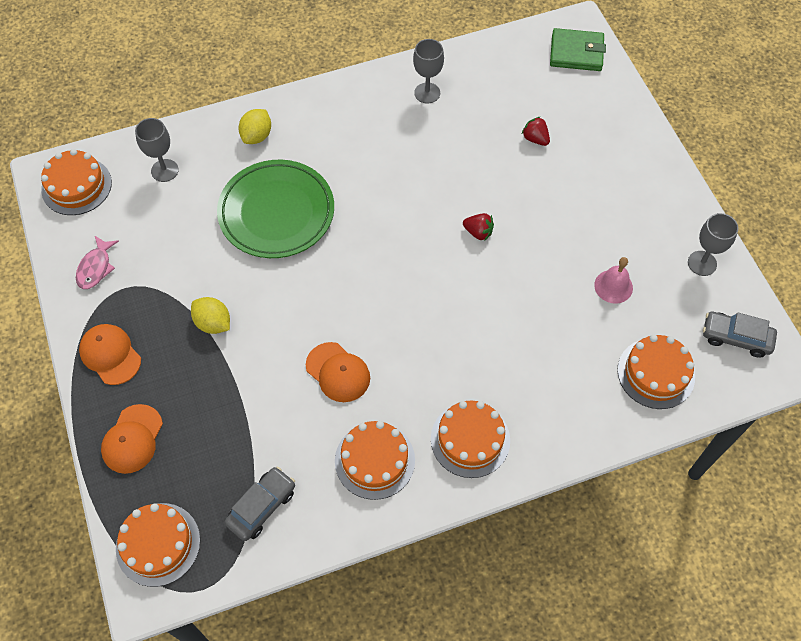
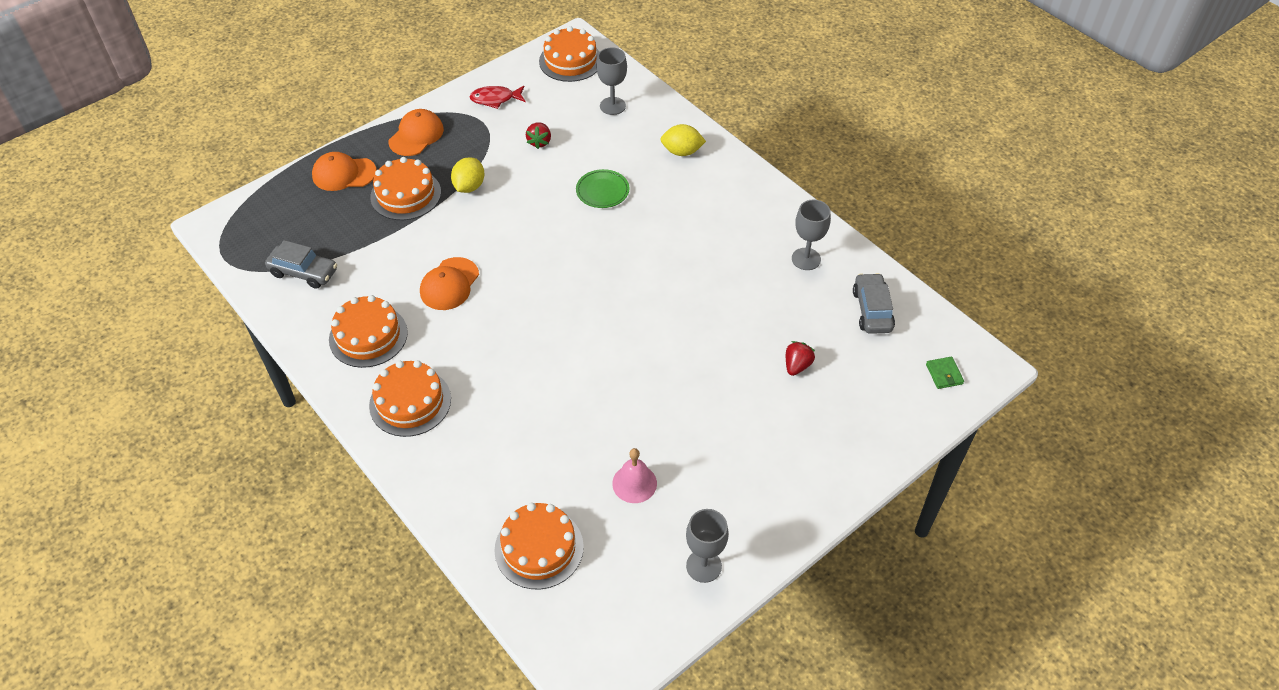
camera: 70 degrees right, 10 degrees down
(96, 267) = (495, 99): pink fish -> red fish
(158, 544) = (256, 219): orange cake -> orange cake (406, 194)
(276, 213) = (602, 191): green plate -> green plate, size x0.46
(478, 232) = (650, 347): red strawberry -> red strawberry (539, 142)
(576, 53) = (944, 374): green wallet -> green wallet, size x0.50
(736, 338) = (615, 622): grey car -> grey car (872, 310)

